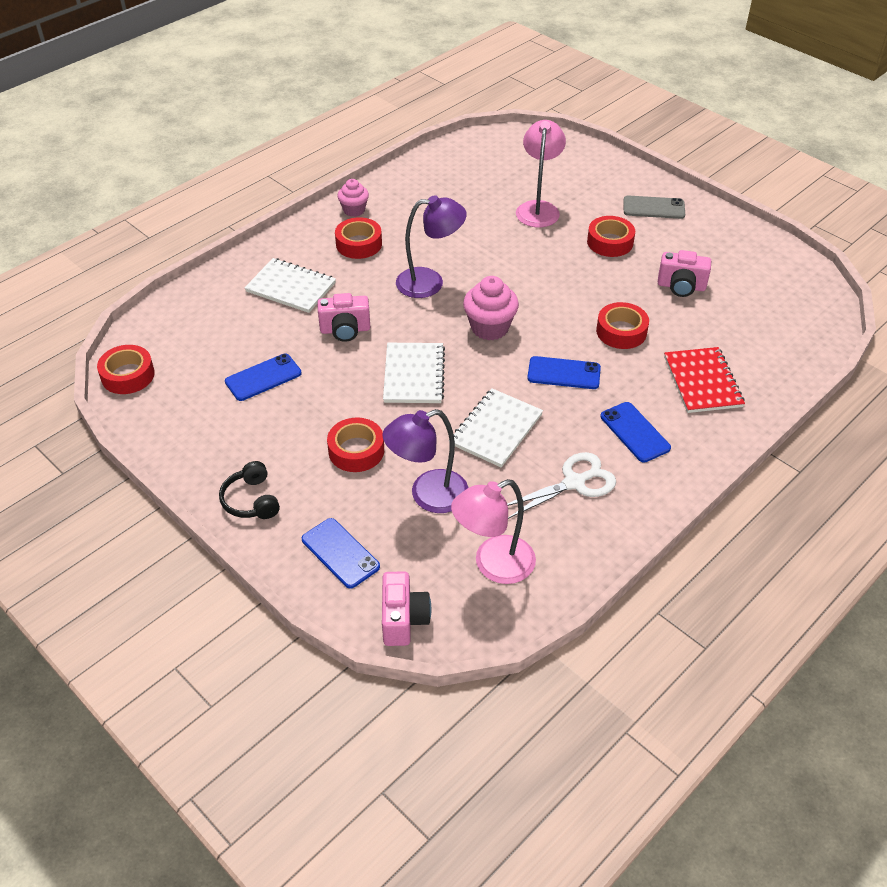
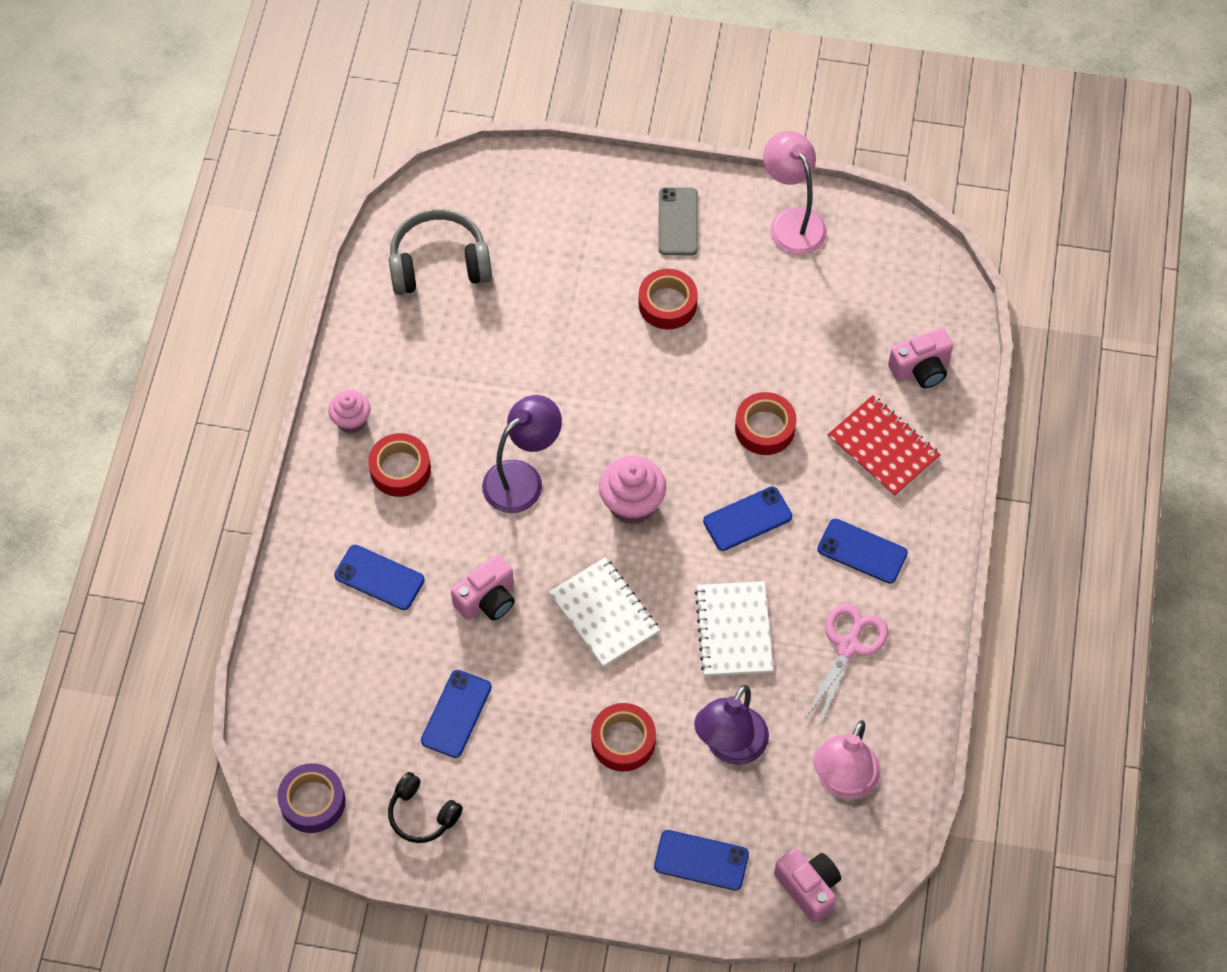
camera: 35 degrees left, 15 degrees up
(128, 375) = (312, 801): red tape -> purple tape
(251, 500) = (572, 860): black headphones -> black headphones (422, 814)
(291, 287) = (379, 578): white notebook -> blue phone
(480, 166) = (439, 264): none -> grey headphones
(538, 208) = (555, 296): pink lamp -> pink lamp (792, 221)
(574, 483) = (848, 646): white scissors -> pink scissors
(653, 208) = (677, 221): grey phone -> grey phone turned 60 degrees counterclockwise
(681, 286) = (782, 327): pink camera -> pink camera (920, 369)

